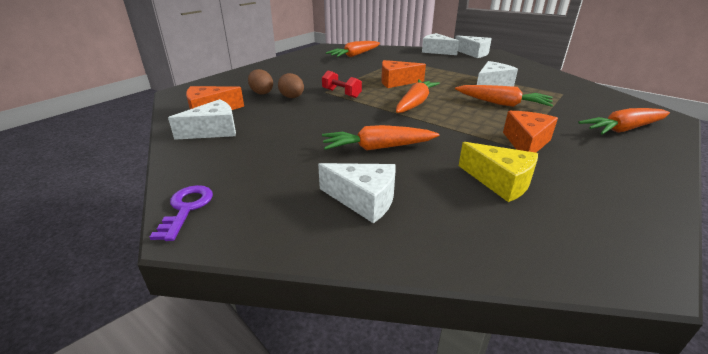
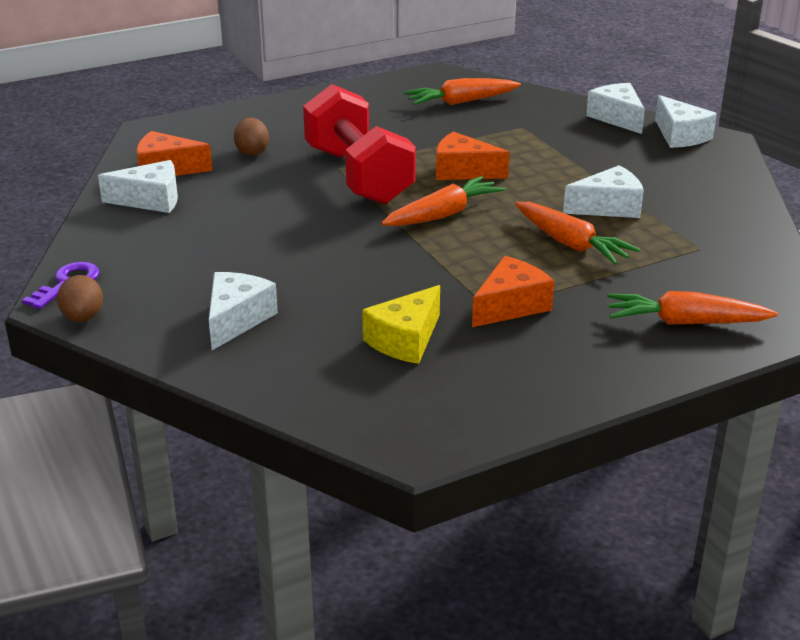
camera: 25 degrees right, 0 degrees up
(292, 97) = (285, 169): brown egg -> brown egg (83, 318)
(341, 93) = (358, 176): red dumbbell -> red dumbbell, size x2.36
(364, 200) = (237, 319): white cheese -> white cheese turned 120 degrees counterclockwise
(378, 148) = (316, 267): orange carrot -> none
(500, 182) = (405, 340): yellow cheese -> yellow cheese turned 60 degrees clockwise

